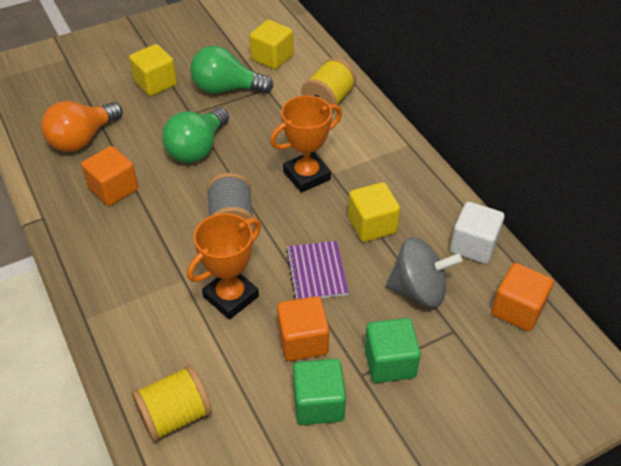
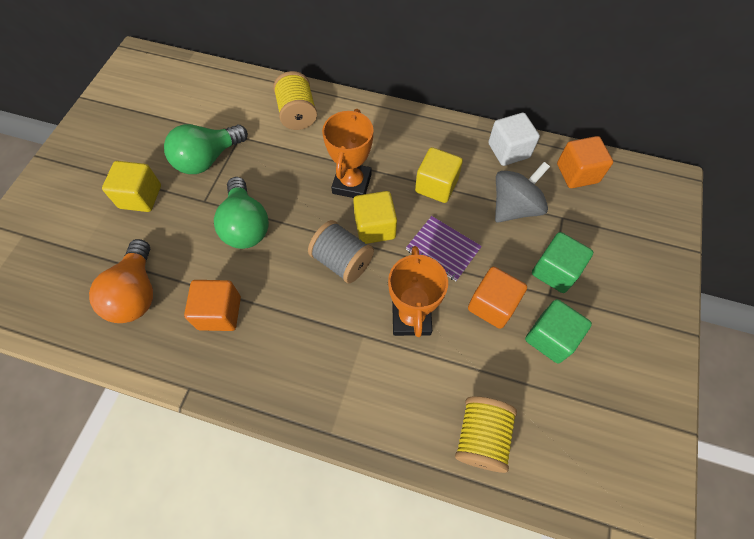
camera: 45 degrees left, 15 degrees up
(272, 58) = (213, 108): yellow cube -> yellow cube (375, 227)

